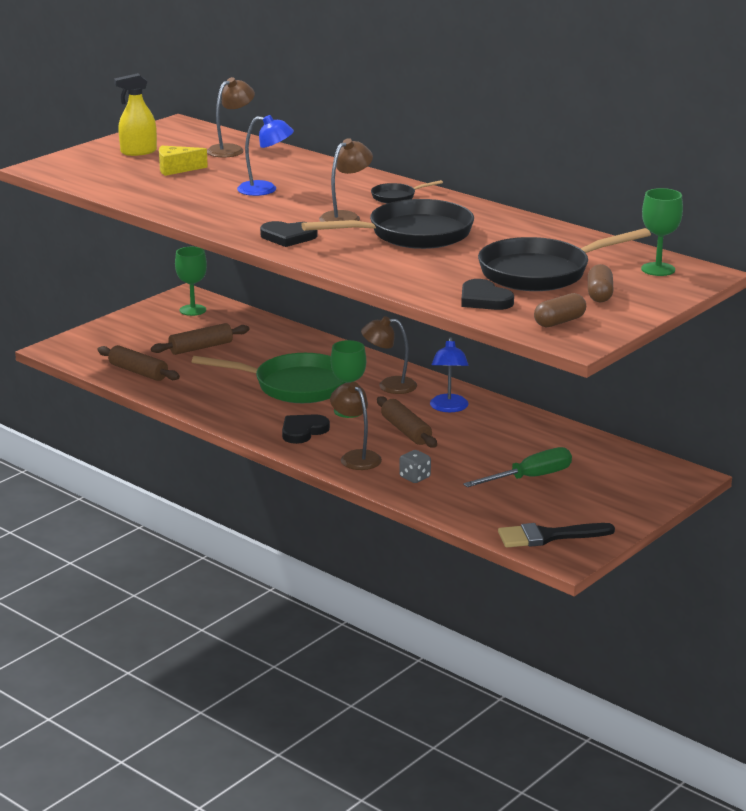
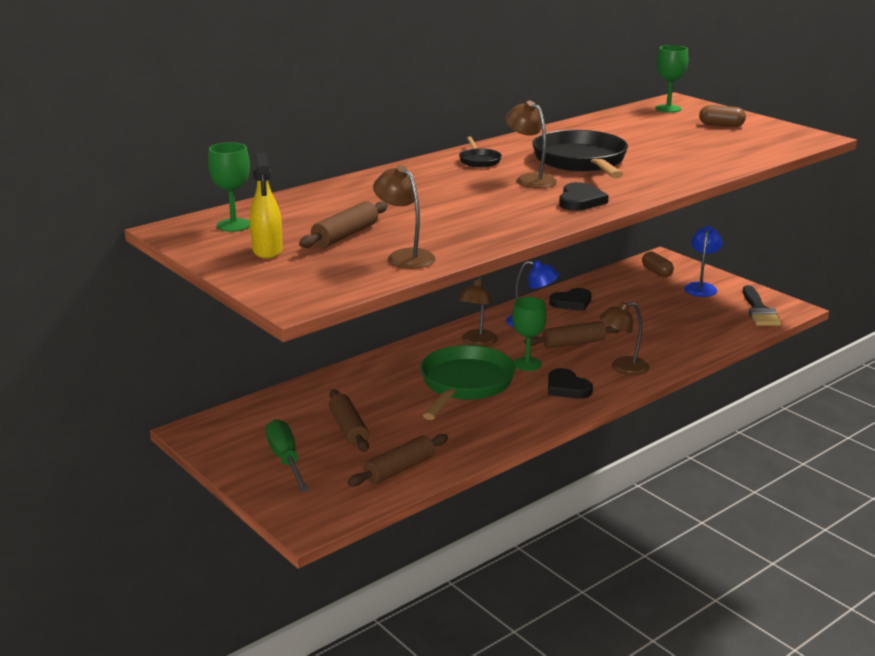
camera: 80 degrees left, 0 degrees up
(176, 169) = (345, 235): yellow cheese -> brown rolling pin
(193, 310) = (239, 428): green goblet -> green goblet (234, 225)
(231, 149) = (292, 210): brown lamp -> brown lamp (405, 256)
(265, 189) = (436, 202): blue lamp -> blue lamp (701, 287)
(415, 477) = (663, 347): grey dice -> none
(484, 299) = (735, 153): black heart -> black heart (572, 302)
(530, 478) = (663, 306): green screwdriver -> green screwdriver (286, 460)
(540, 273) = (676, 135): black pan -> none
(559, 322) = (778, 138): brown capsule -> brown capsule (656, 272)

